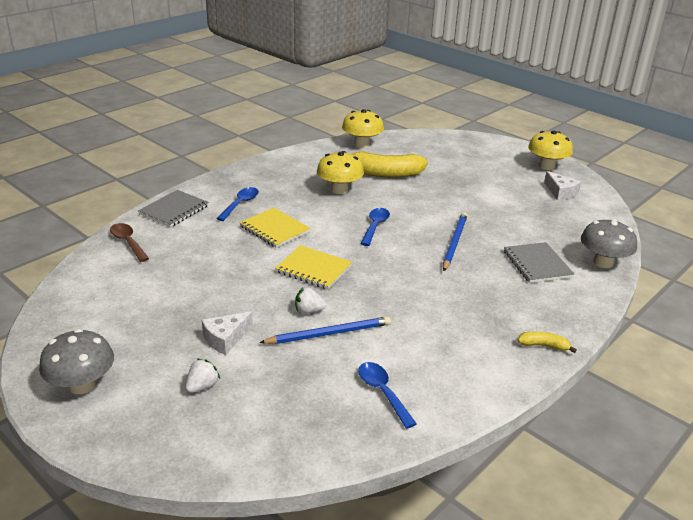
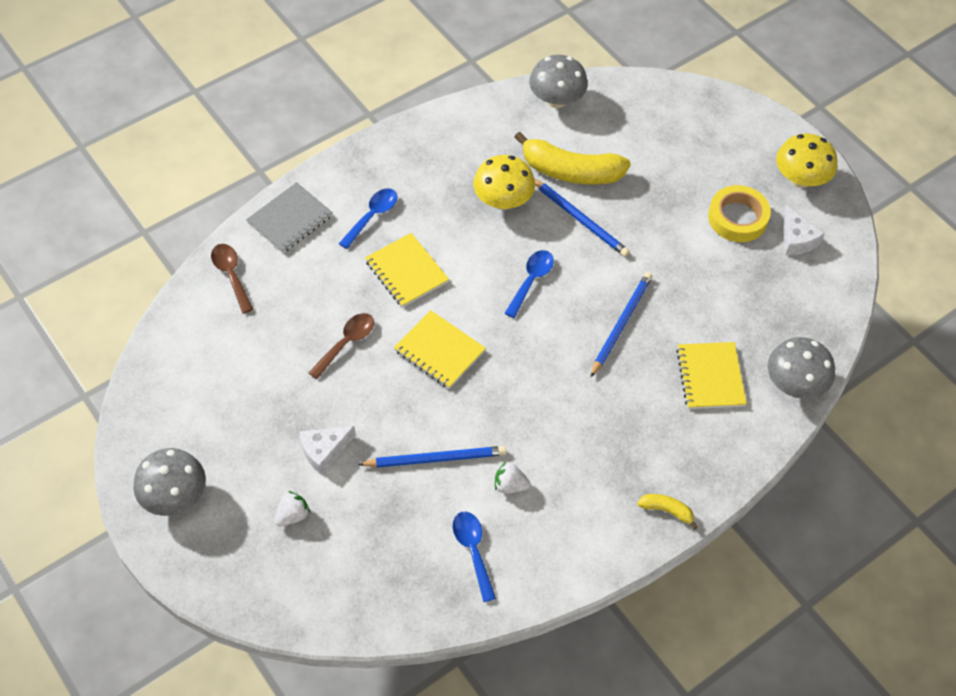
camera: 10 degrees right, 25 degrees up
(233, 271) = (346, 343): none -> brown spoon
(309, 311) = (420, 420): white strawberry -> white strawberry (510, 485)
(362, 144) = (556, 100): yellow mushroom -> grey mushroom
(400, 194) = (580, 219): none -> blue pencil
(513, 186) = (737, 218): none -> yellow tape
(537, 264) = (710, 377): grey notebook -> yellow notebook

